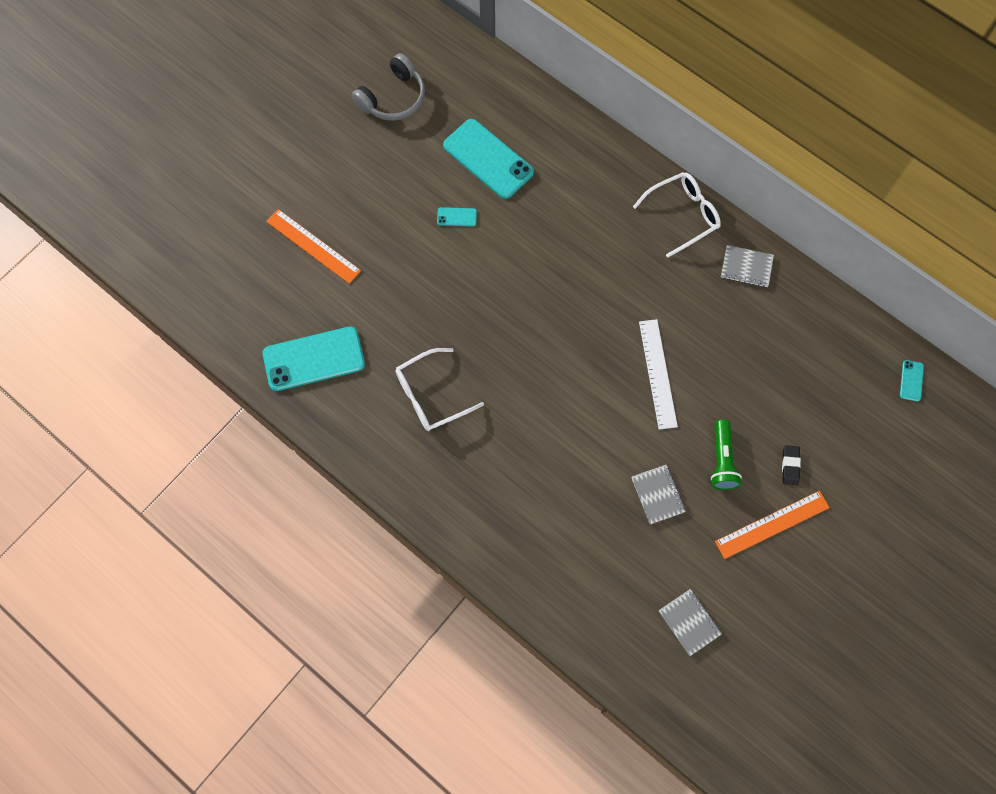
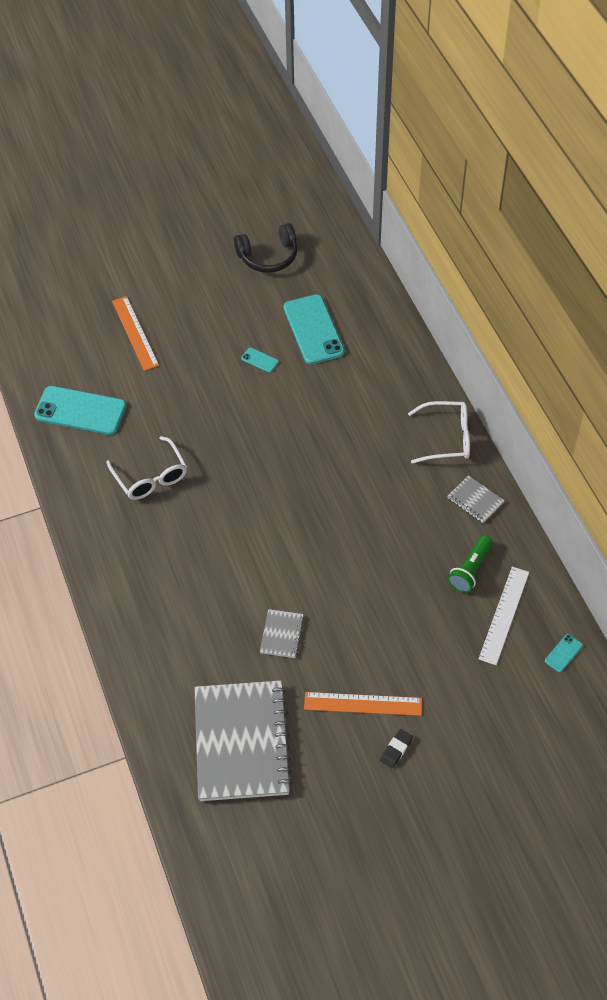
camera: 30 degrees right, 15 degrees down
(393, 98) = (268, 256): grey headphones -> black headphones
(431, 395) = (151, 477): white glasses -> white glasses turned 120 degrees counterclockwise
(657, 373) = (344, 545): white ruler -> white ruler (504, 615)
(689, 622) = (242, 742): grey notebook -> grey notebook, size x2.36
(722, 460) = (353, 635): green flashlight -> green flashlight (470, 570)
(790, 466) = (409, 667): black eraser -> black eraser (396, 749)

